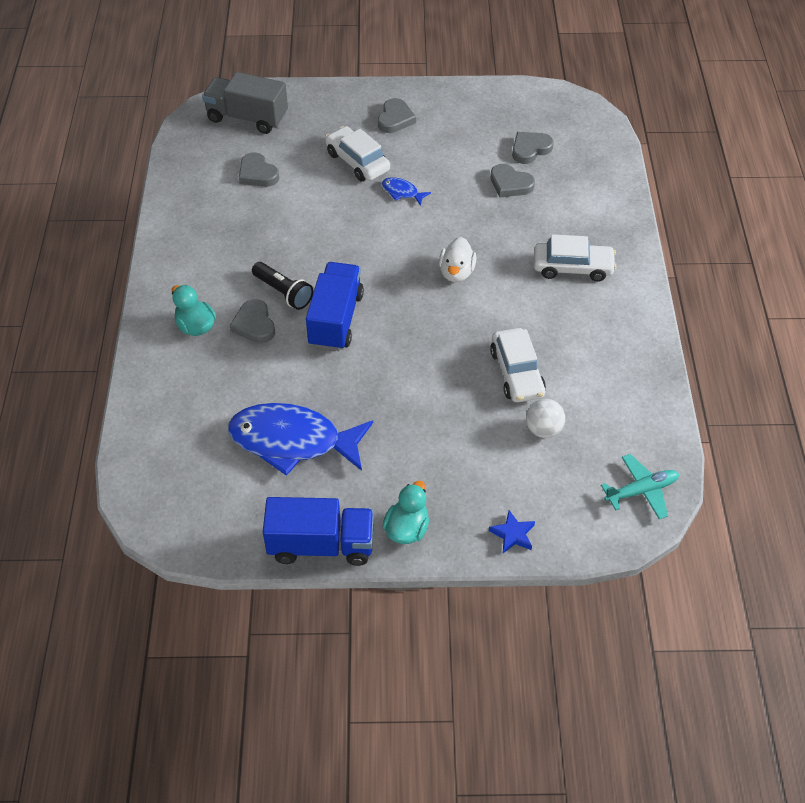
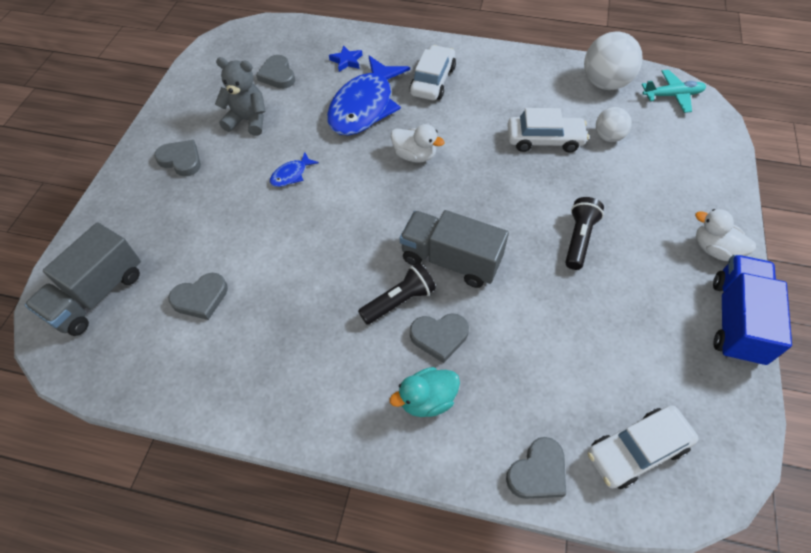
camera: 75 degrees left, 5 degrees up
(292, 441) = (607, 325): blue fish -> blue fish (364, 106)
(336, 320) = (450, 260): blue truck -> grey truck
(357, 162) = (228, 202): white car -> white car (636, 450)
(387, 413) = (578, 239): none -> black flashlight
(407, 529) = (714, 249): turquoise duck -> white duck
(459, 146) = (248, 120): none -> grey teddy bear
(510, 184) = (316, 97): grey heart -> grey heart (538, 472)
(513, 534) = (717, 178): blue star -> blue star (346, 61)
(635, 421) = (605, 83): none -> white ball
(641, 491) = (672, 96): turquoise plane -> turquoise plane turned 90 degrees clockwise

